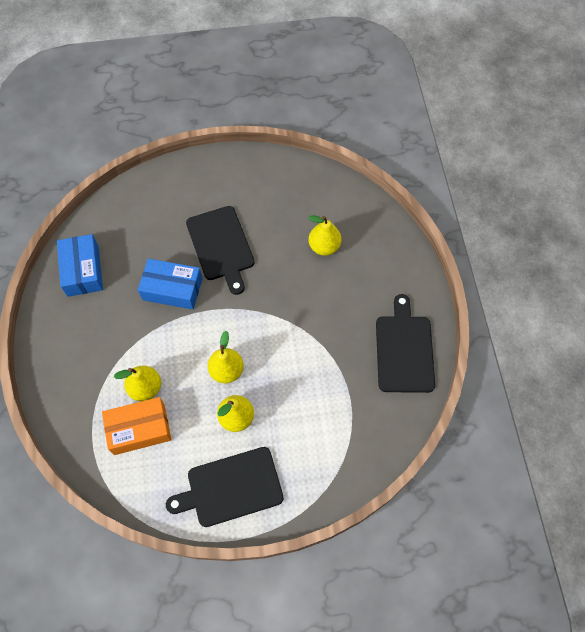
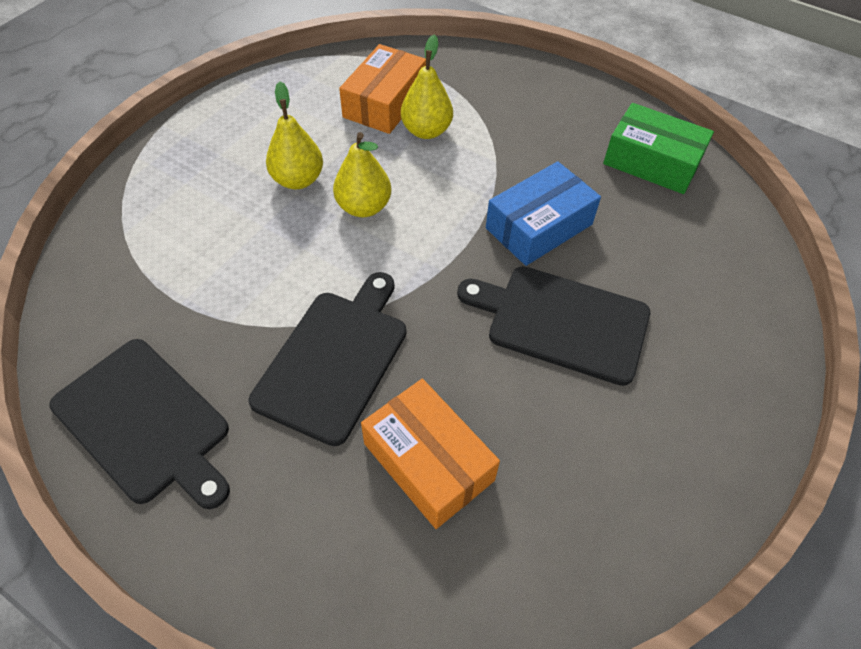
camera: 130 degrees right, 10 degrees down
(83, 270) = (652, 162): blue box -> green box
(231, 488) = (234, 130): black cutting board -> black cutting board (334, 359)
(324, 246) = (428, 462): yellow pear -> orange box

